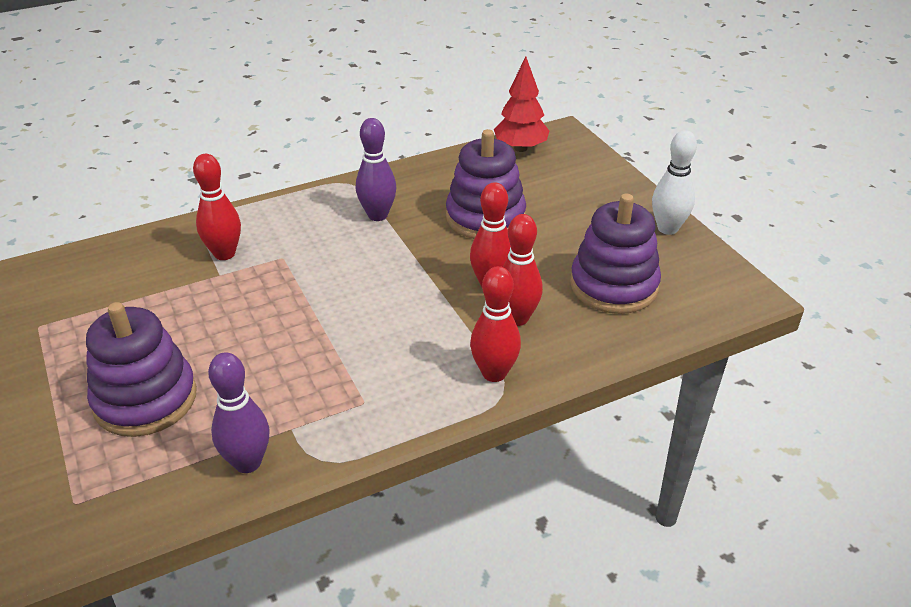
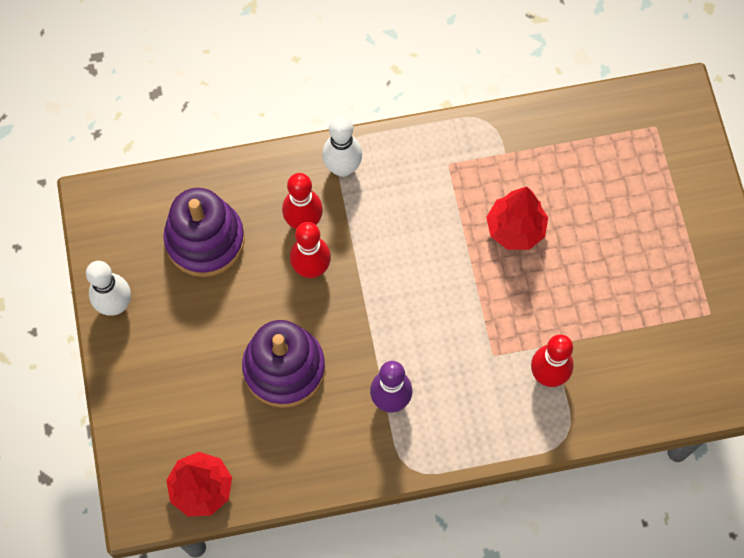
camera: 165 degrees left, 30 degrees up
(145, 399) = (613, 207): purple stacking toy -> none
(247, 462) = (538, 131): purple bowling pin -> none
(269, 356) = (515, 229): none -> red tree
(494, 373) = (342, 168): red bowling pin -> white bowling pin

